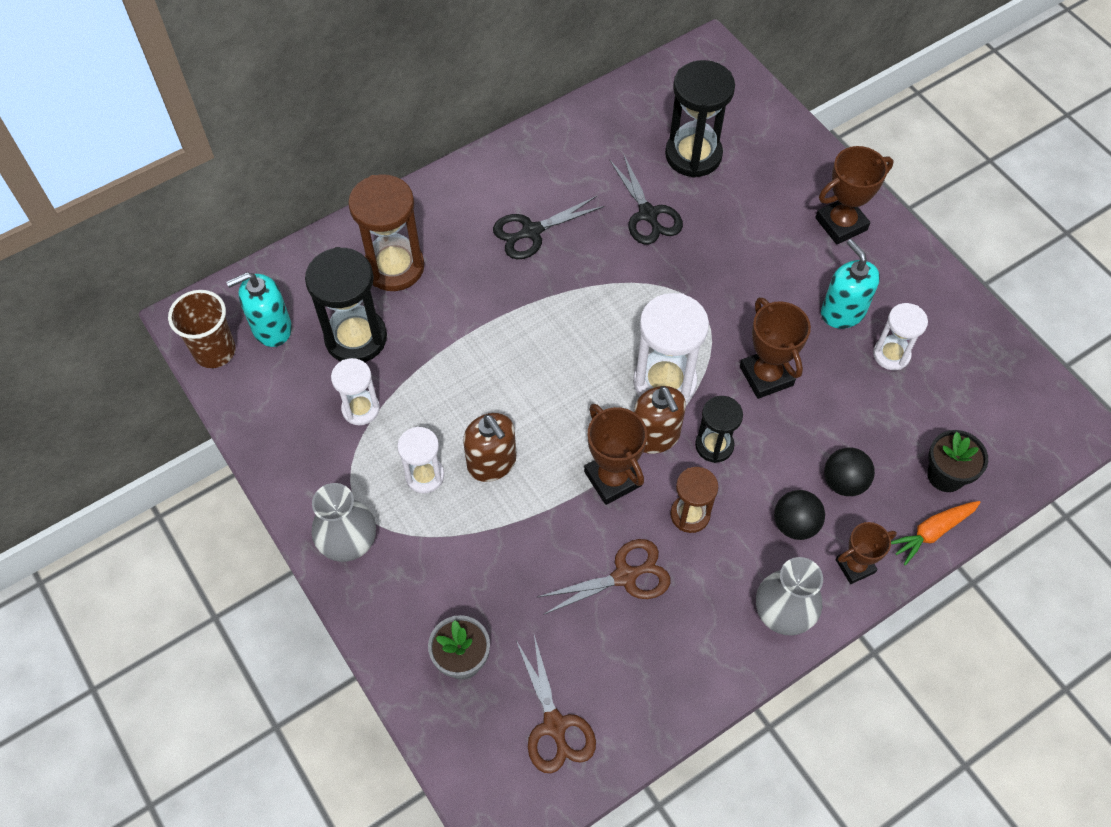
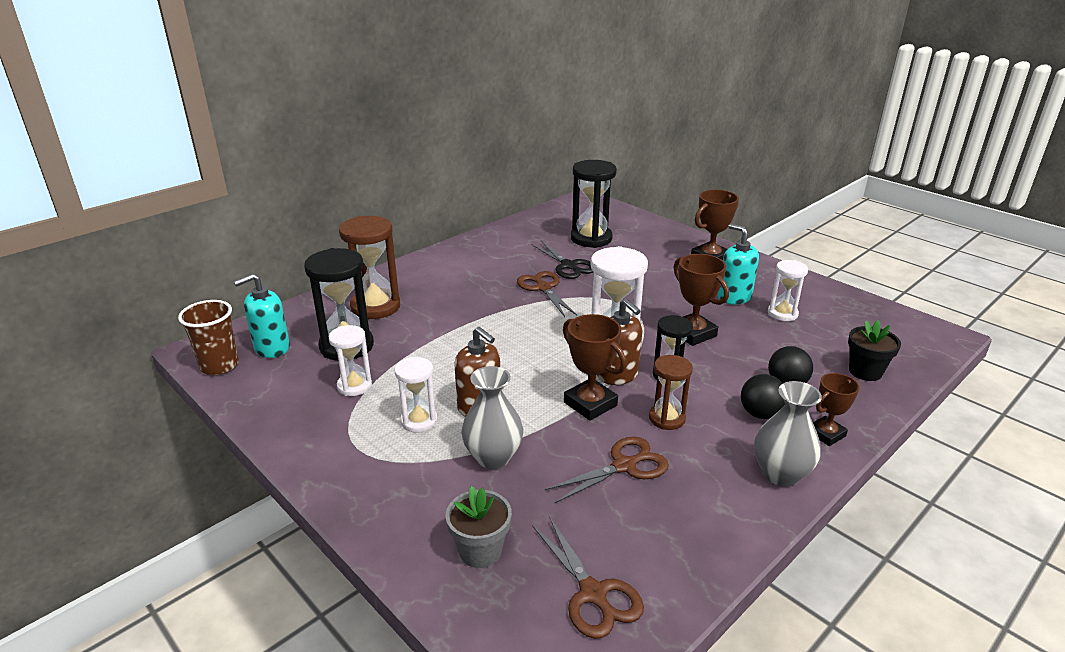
camera: 10 degrees left, 30 degrees down
(349, 543) = (350, 475): grey vase -> grey vase (493, 457)
(531, 232) = (482, 281): black scissors -> none
(605, 258) = (543, 288): none -> brown scissors
(932, 532) = (876, 405): orange carrot -> none

